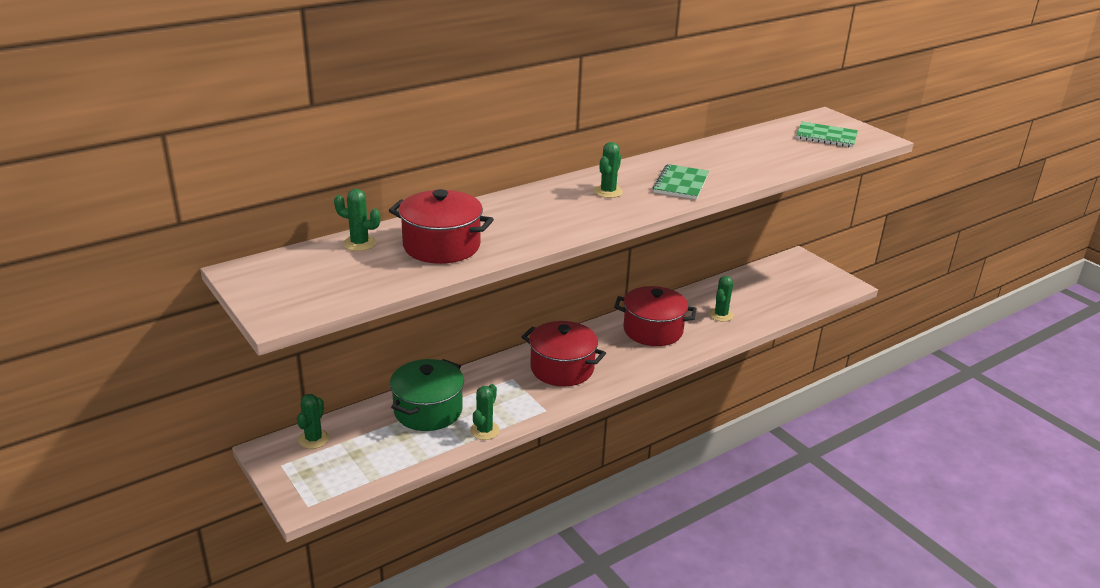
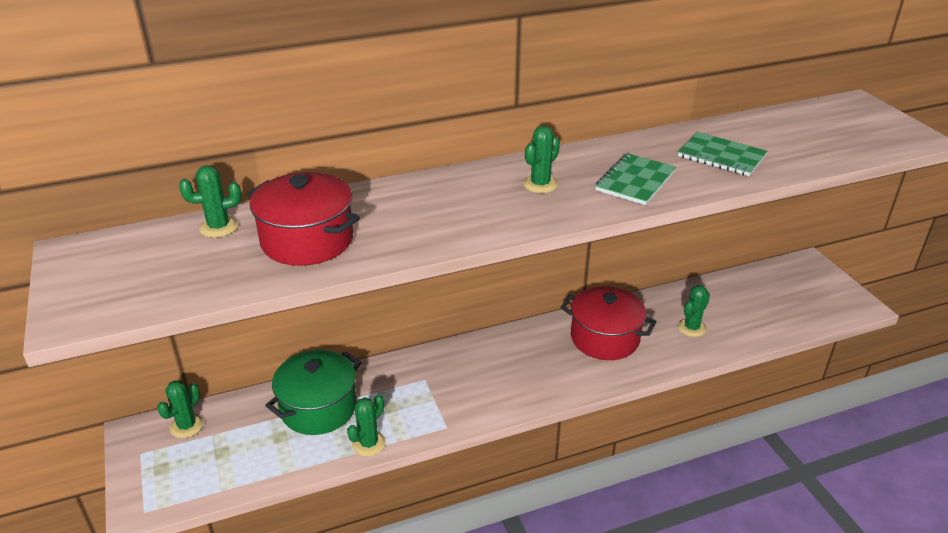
camera: 15 degrees right, 5 degrees up
(359, 243) = (219, 227): green cactus -> green cactus turned 45 degrees counterclockwise
(562, 368) = (484, 374): red pot -> none
(826, 136) = (848, 130): green notebook -> green notebook (721, 156)

